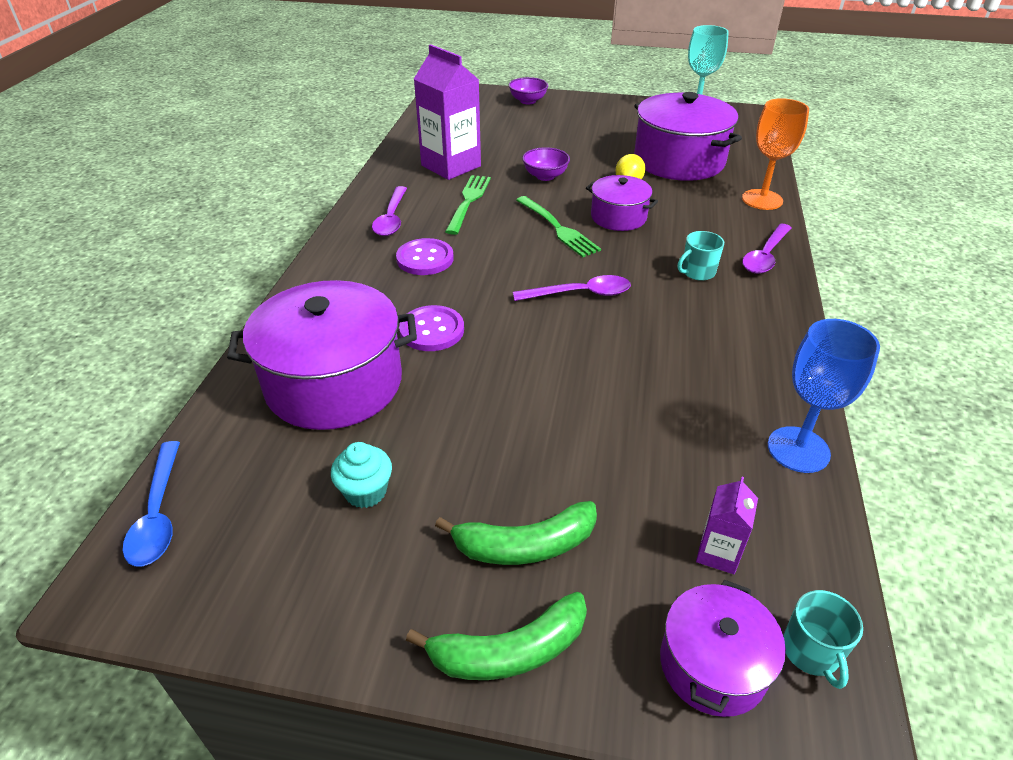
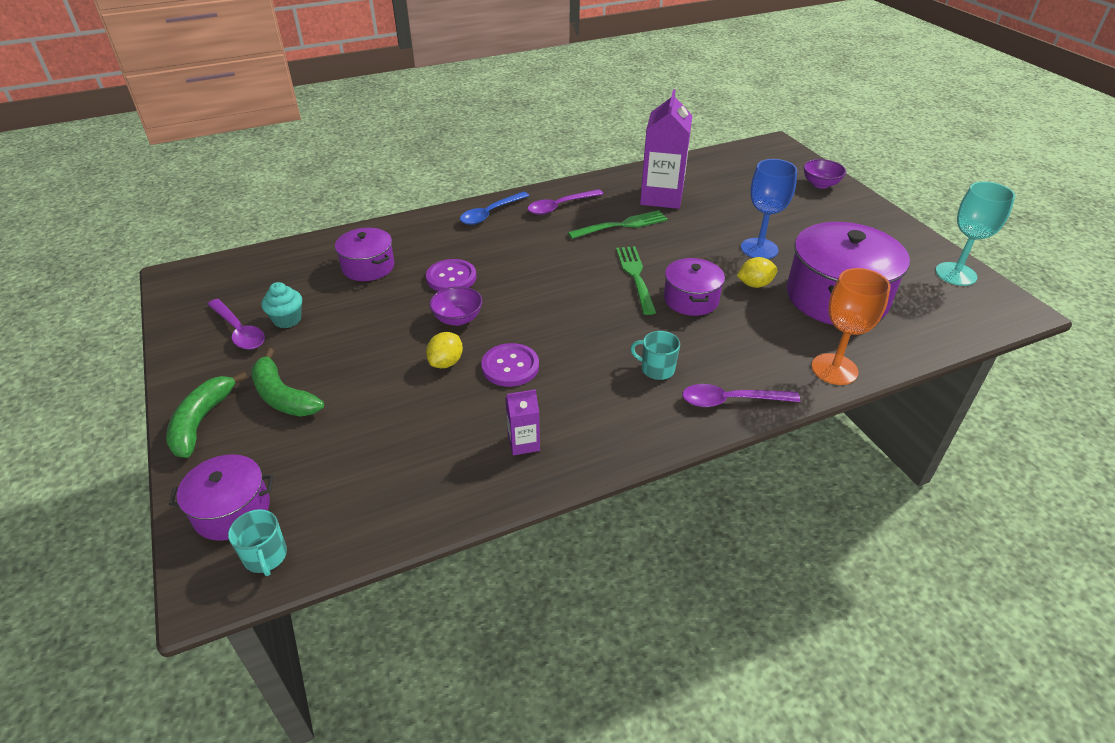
camera: 55 degrees right, 0 degrees up
(158, 514) = (229, 265): blue spoon -> blue spoon (490, 214)
(334, 383) = (368, 267): purple pot -> purple pot, size x0.55
(425, 259) = (527, 240): purple button -> purple button (510, 366)
(509, 651) = (202, 421): green banana -> green banana turned 60 degrees clockwise
(545, 176) = (706, 241): purple bowl -> purple bowl (457, 319)
(557, 228) = (636, 277): green fork -> green fork turned 150 degrees clockwise
(579, 388) = (446, 362): none -> yellow lemon
(580, 294) = (559, 321): purple spoon -> purple spoon (239, 331)
(718, 553) = (328, 484): purple carton -> purple carton (523, 443)
(798, 449) = (467, 497): blue goblet -> blue goblet (759, 249)
(811, 651) = (265, 556): turquoise mug -> turquoise mug turned 75 degrees counterclockwise

